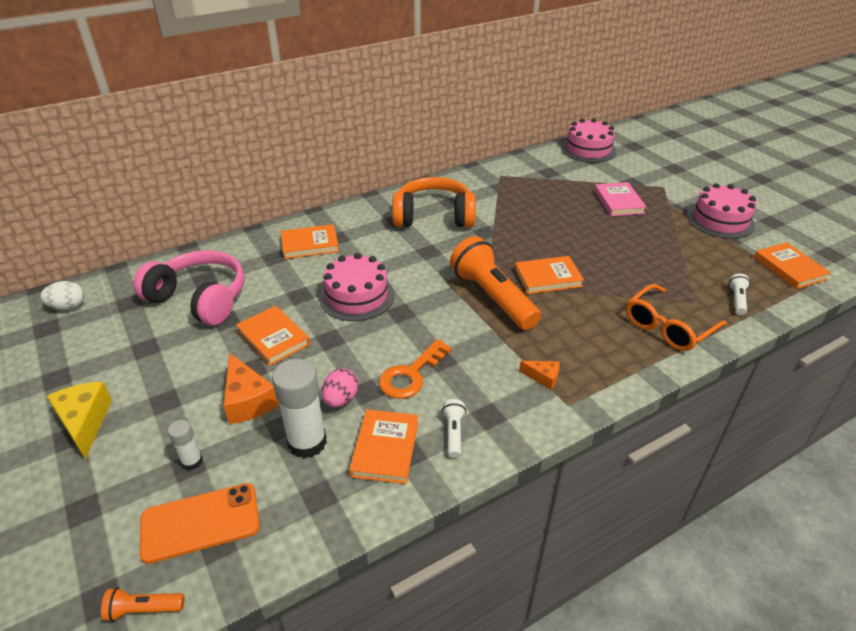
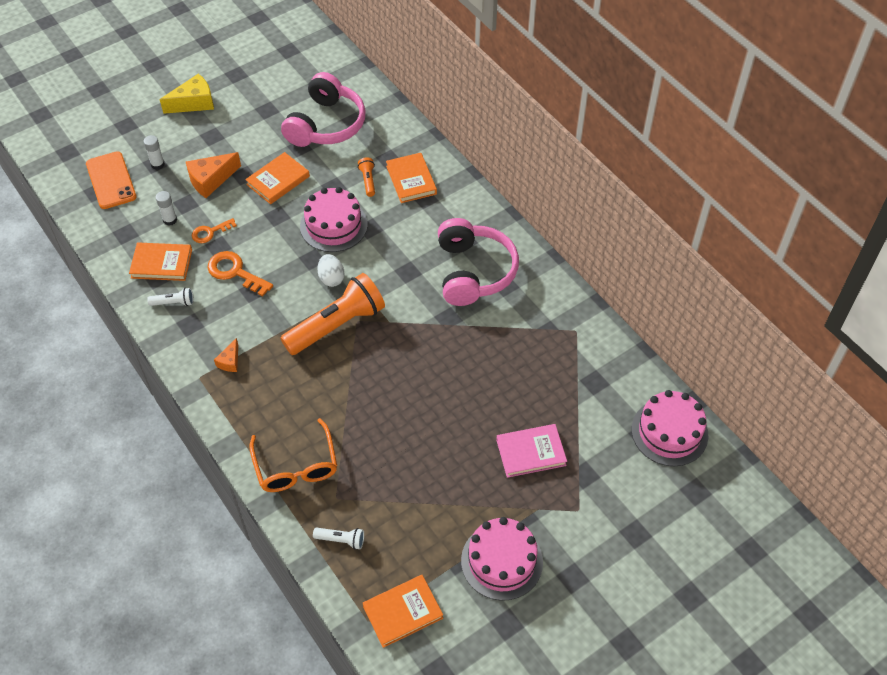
camera: 85 degrees right, 15 degrees up
(68, 306) = (313, 53): white egg -> white egg (331, 278)
(143, 609) = (59, 171): orange flashlight -> orange flashlight (368, 181)
(307, 442) = (170, 220): white glue stick -> white glue stick, size x0.52
(341, 399) = (210, 232): pink egg -> orange key
(434, 217) = (473, 272): orange headphones -> pink headphones
(548, 278) = (369, 371): orange book -> none
(668, 327) = (296, 466): orange glasses -> orange glasses turned 150 degrees counterclockwise

